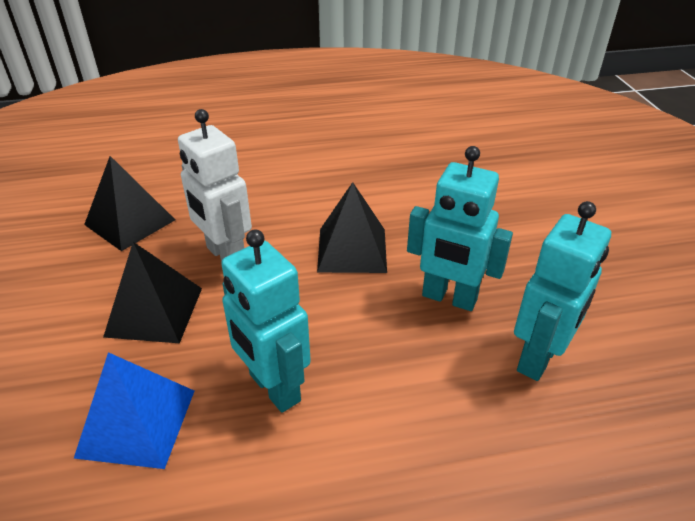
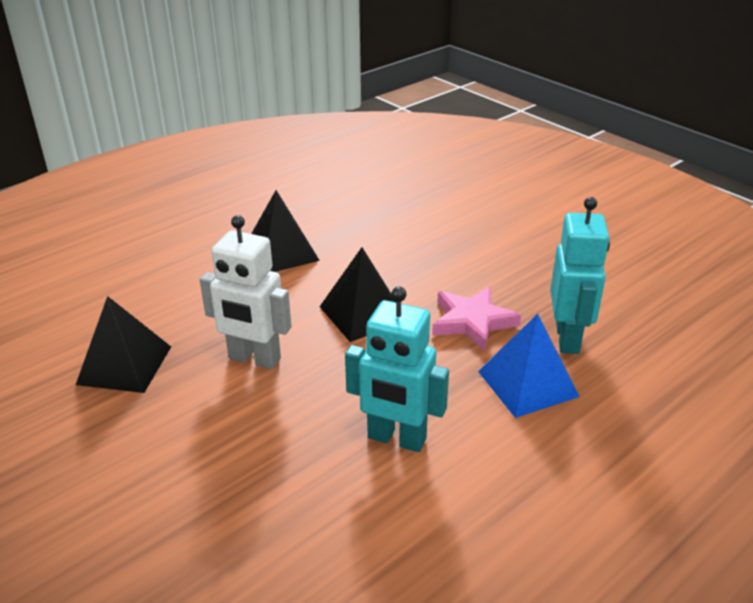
camera: 30 degrees left, 5 degrees down
(137, 422) = (308, 512): blue pyramid -> blue pyramid (527, 383)
(154, 311) = (234, 427): black pyramid -> black pyramid (281, 252)
(449, 298) = (472, 322): turquoise robot -> pink star

